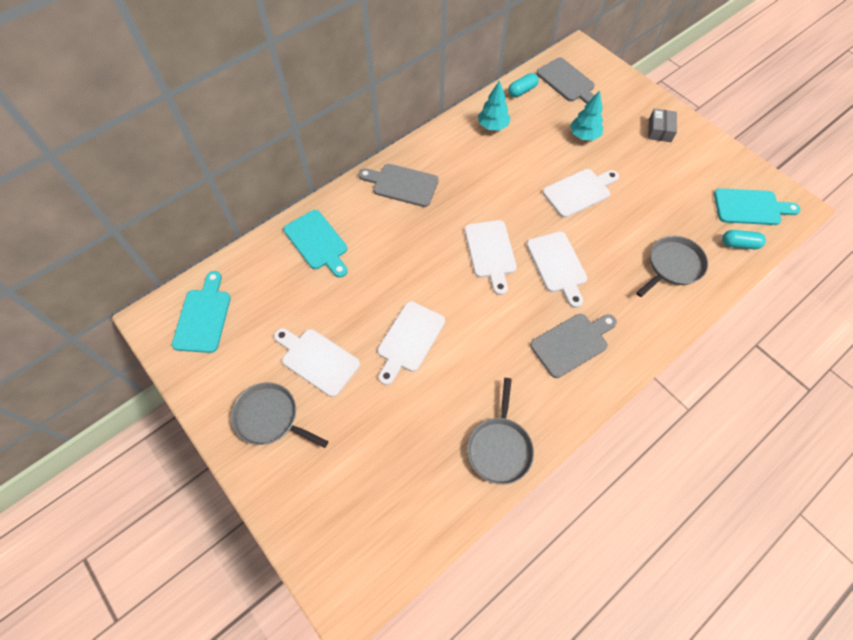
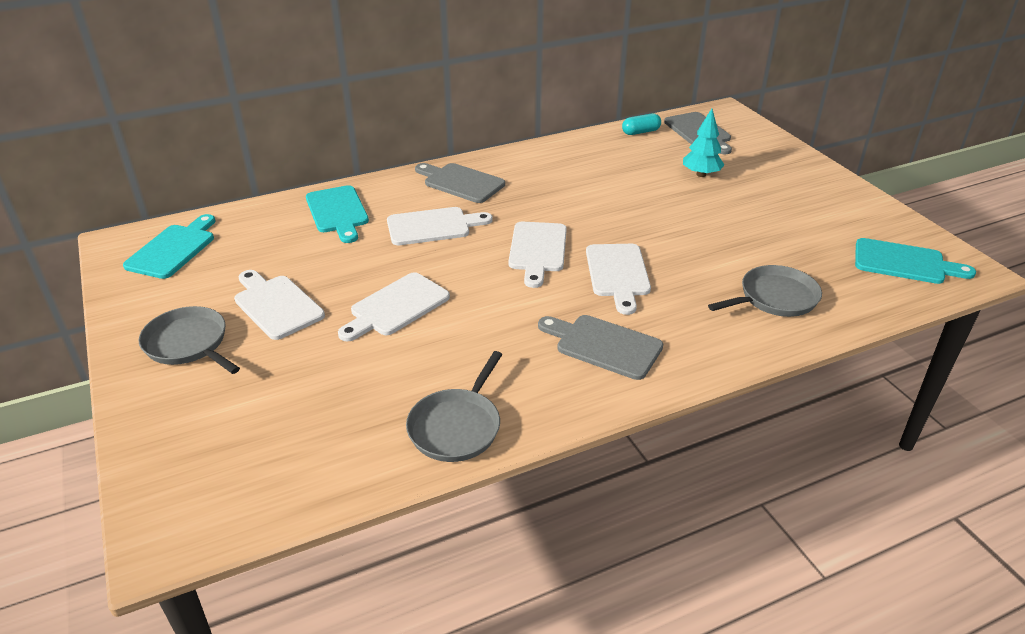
camera: 15 degrees right, 25 degrees down
(493, 126) = (592, 153): turquoise tree -> none
(572, 343) = (604, 345): grey cutting board -> grey cutting board turned 135 degrees counterclockwise
(579, 192) = (674, 217): white cutting board -> white cutting board (433, 226)
(659, 130) = (801, 182): grey box -> none
(739, 244) = (877, 293): turquoise capsule -> none

